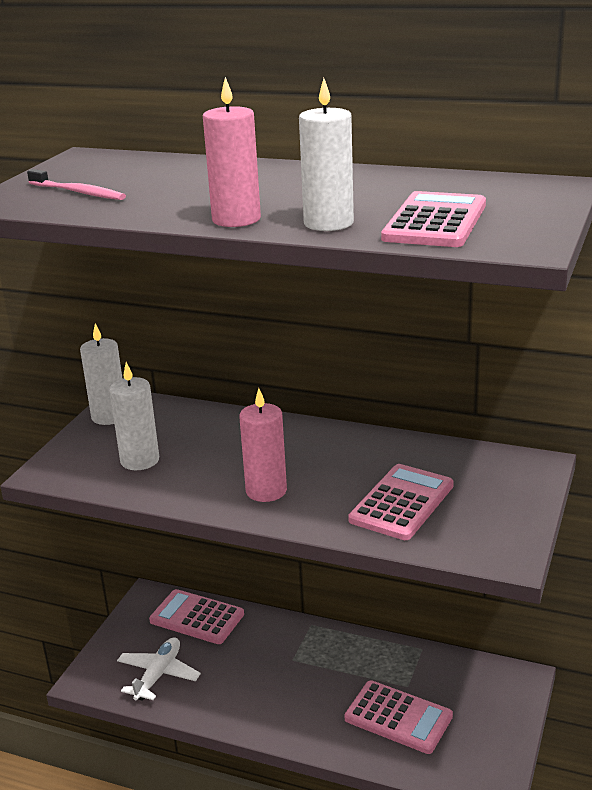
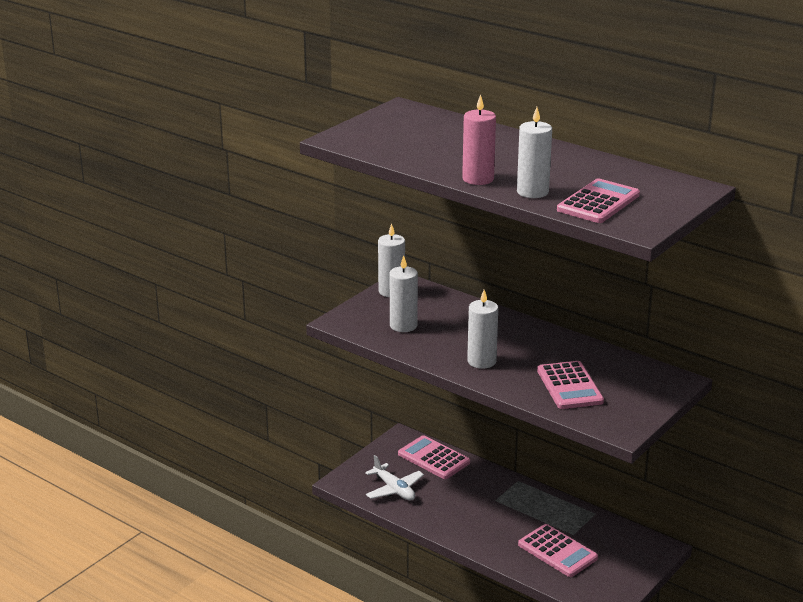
camera: 15 degrees right, 0 degrees up
(78, 192) = (389, 139): pink toothbrush -> none
(158, 675) = (394, 489): white plane -> white plane turned 105 degrees clockwise
(266, 491) = (481, 361): pink candle -> white candle
(401, 503) = (569, 386): pink calculator -> pink calculator turned 120 degrees clockwise

